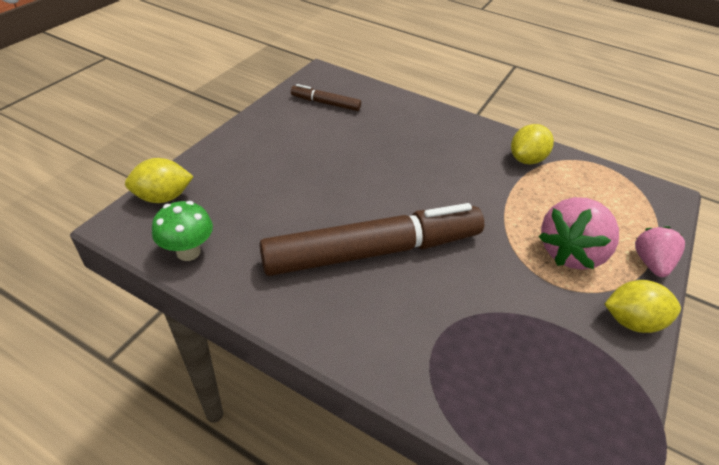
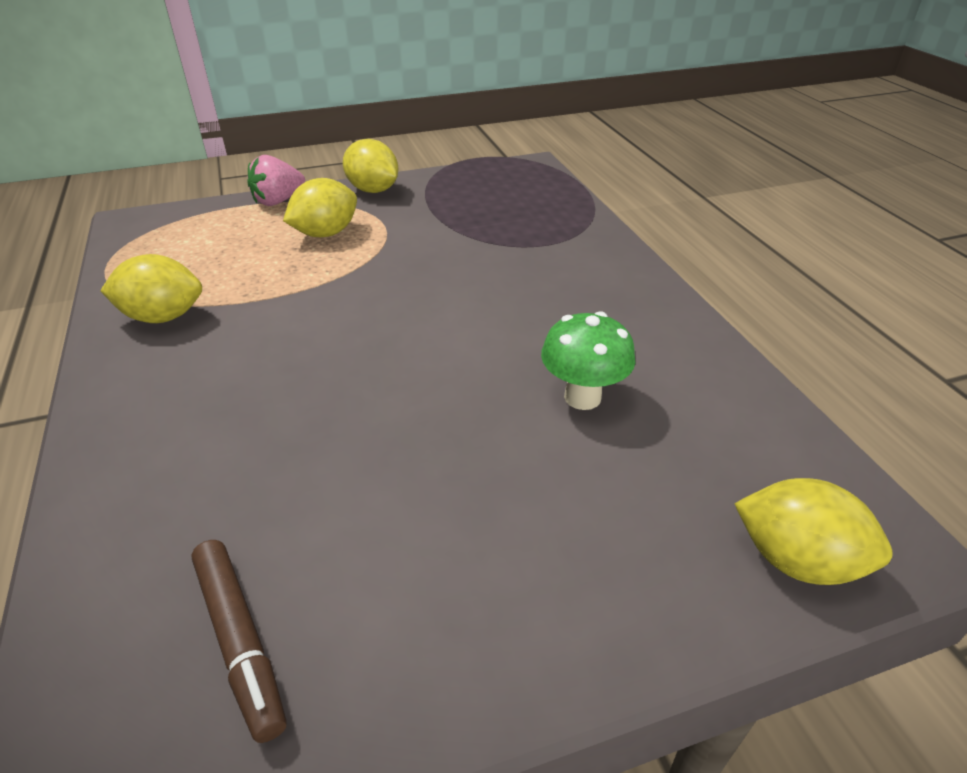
camera: 135 degrees left, 5 degrees down
(188, 252) = (774, 433): green mushroom -> green mushroom (582, 397)
(373, 251) = (520, 321): brown marker -> none
(570, 252) = (325, 233): pink strawberry -> yellow lemon

